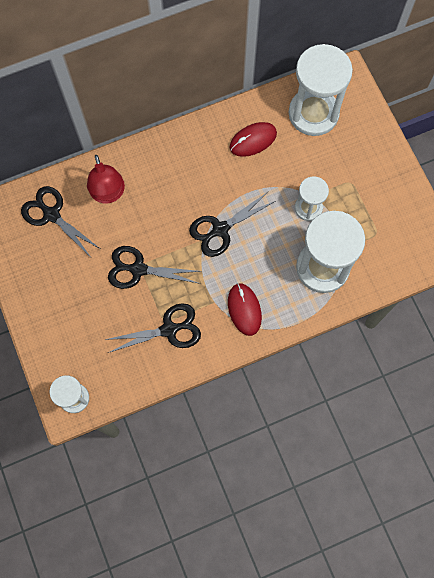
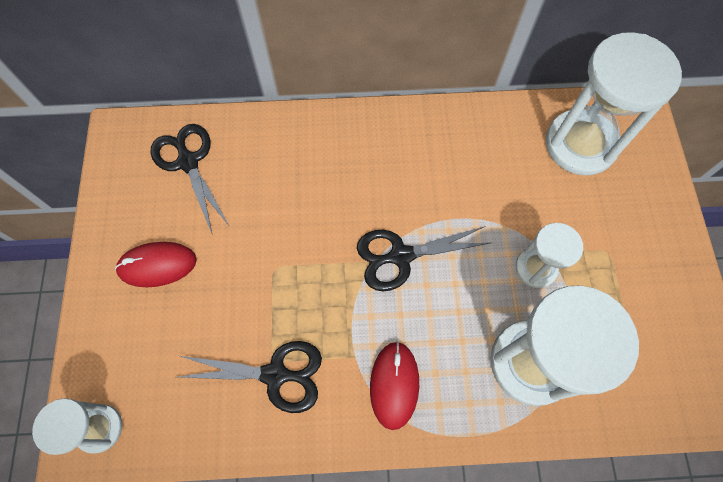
camera: 20 degrees right, 5 degrees down
(108, 194) = (271, 160): red lamp -> none
(138, 269) = (267, 272): black scissors -> none
(253, 140) = (486, 153): red mouse -> red mouse (157, 265)

